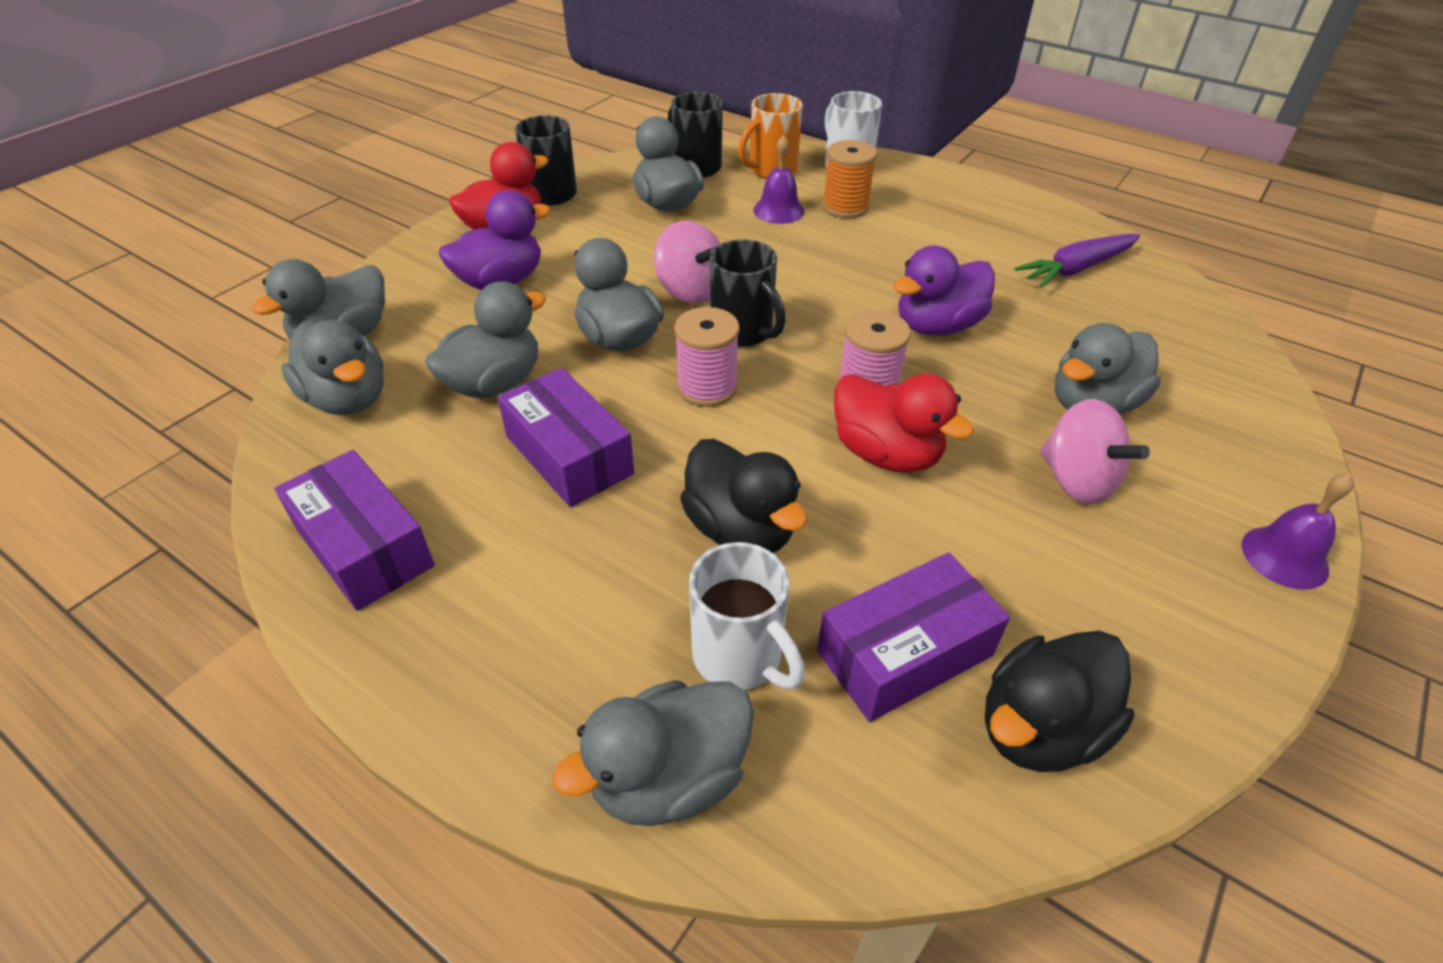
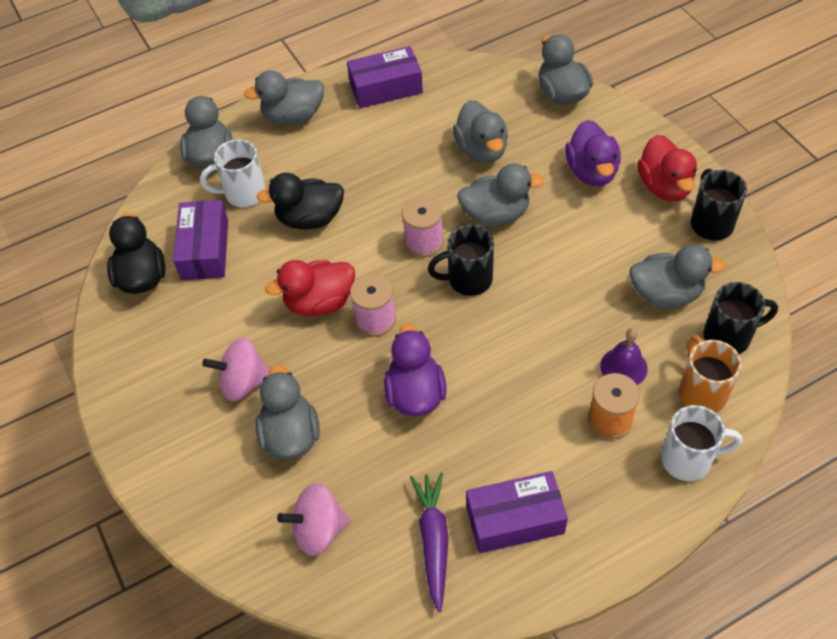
camera: 120 degrees right, 10 degrees up
(348, 399) = (500, 91): grey duck -> grey duck (293, 116)
(569, 455) = (403, 168): purple box -> purple box (515, 519)
(690, 290) = (531, 268): pink spinning top -> pink spinning top (319, 530)
(1284, 557) = (135, 444): purple bell -> none

